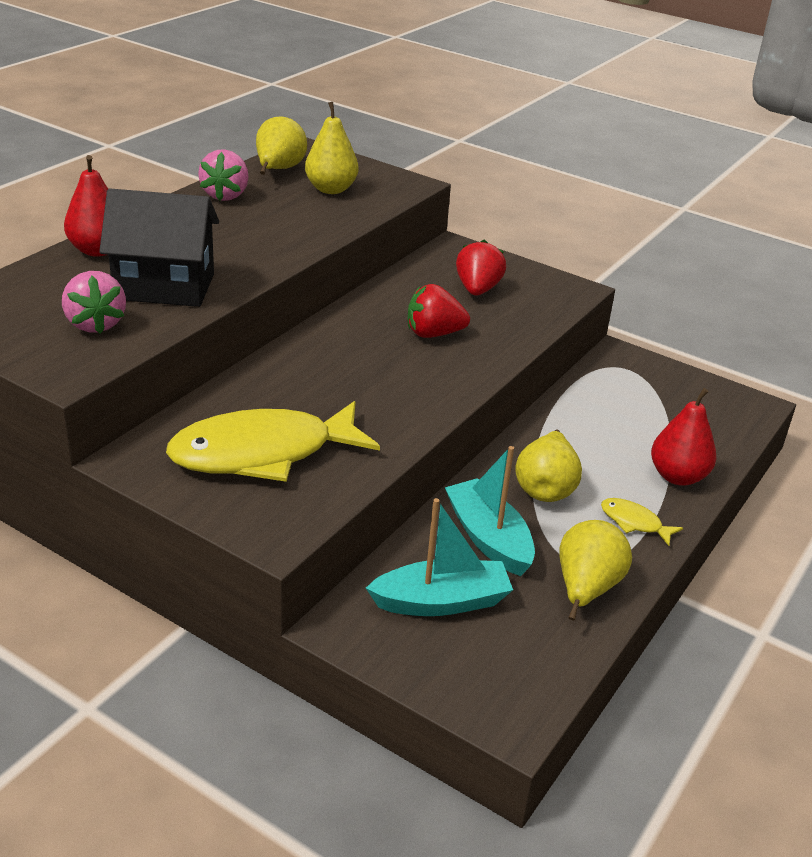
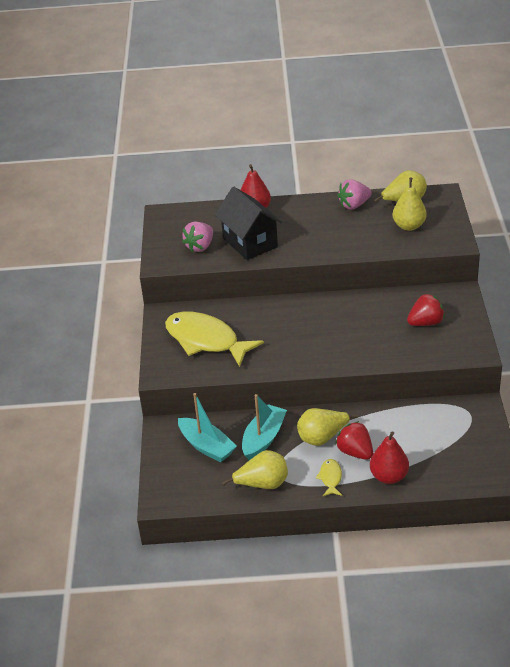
camera: 60 degrees right, 5 degrees up
(433, 334) = (361, 332): red strawberry -> red strawberry (355, 452)

